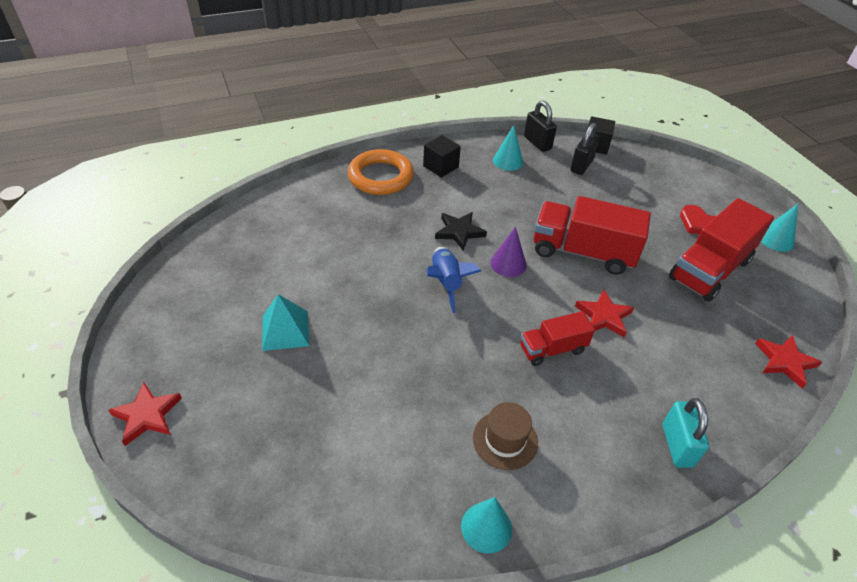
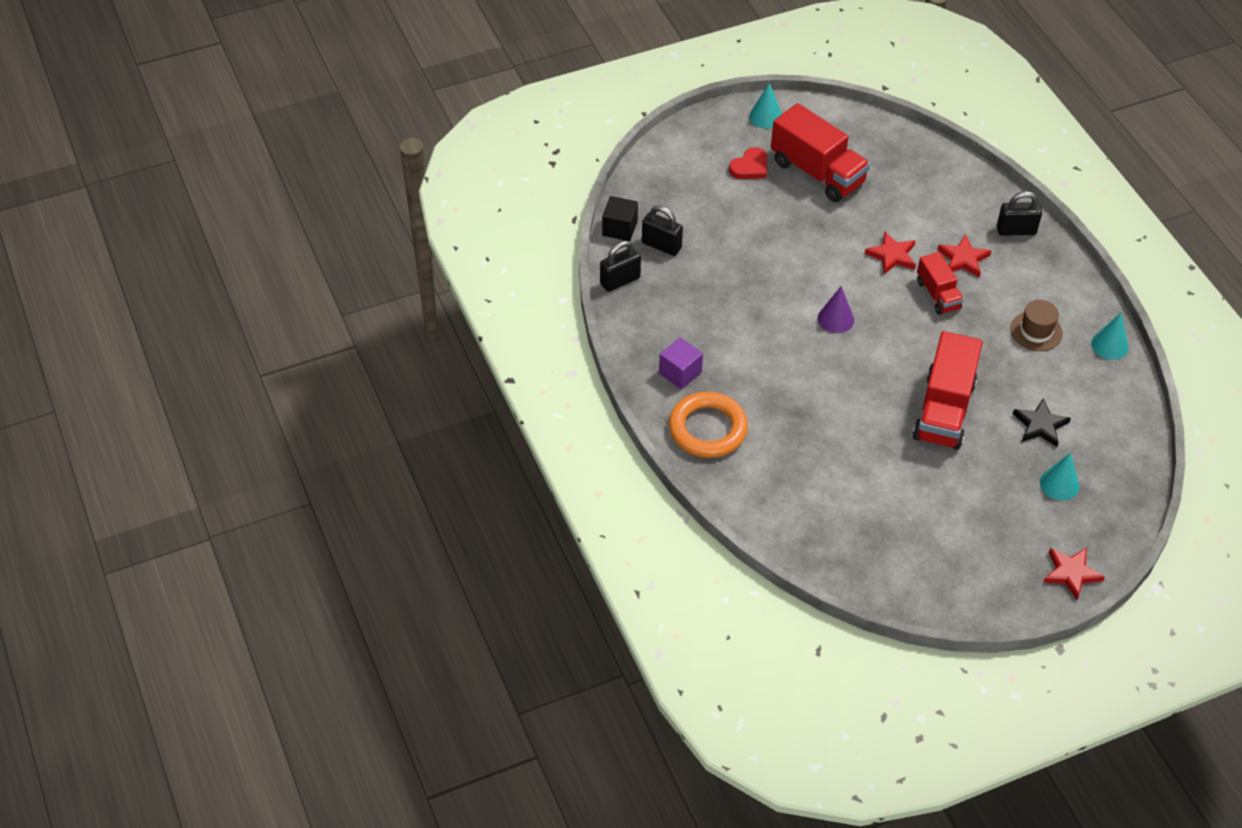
camera: 90 degrees left, 5 degrees up
(285, 330) = (957, 488): turquoise pyramid -> none
(441, 166) = (680, 373): black cube -> purple cube
(446, 283) = (872, 368): blue rocket -> none
(459, 232) = (794, 356): black star -> black star (1040, 425)
(508, 161) = (661, 310): turquoise cone -> turquoise cone (1059, 484)
(583, 252) = (808, 260): red truck -> red truck (944, 410)
(677, 445) = (1016, 230): turquoise padlock -> black padlock
(785, 362) = (920, 150): red star -> red star (963, 259)

